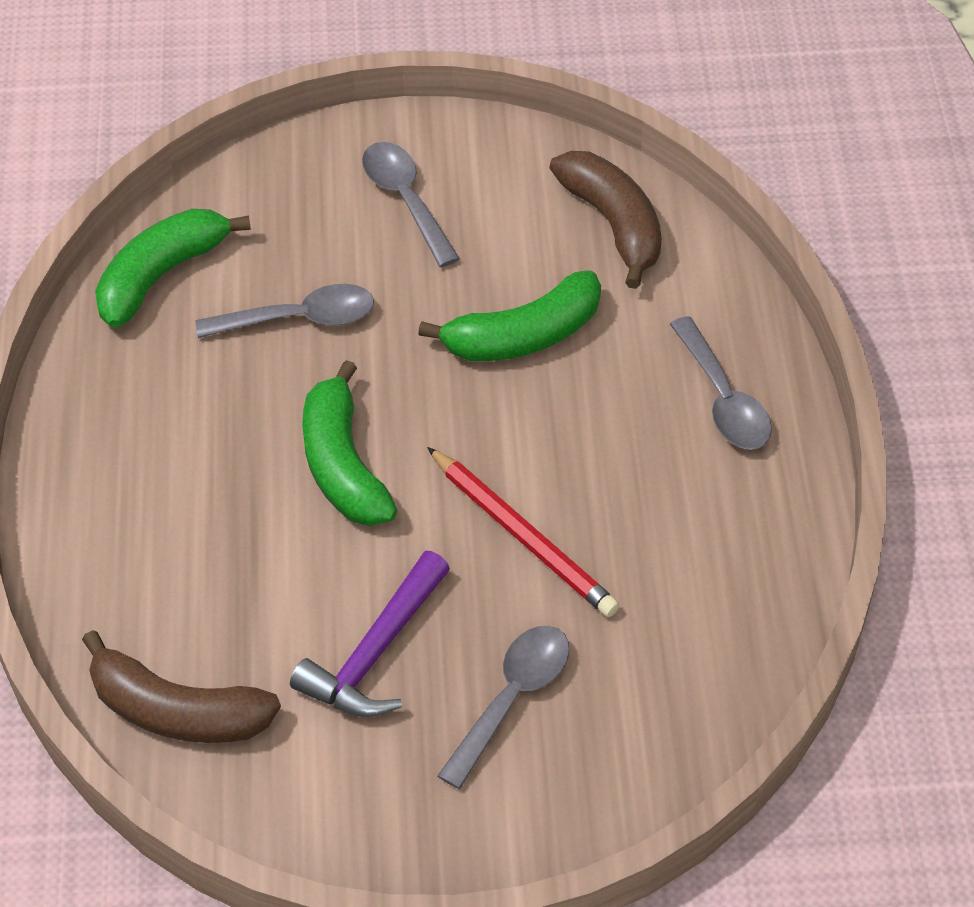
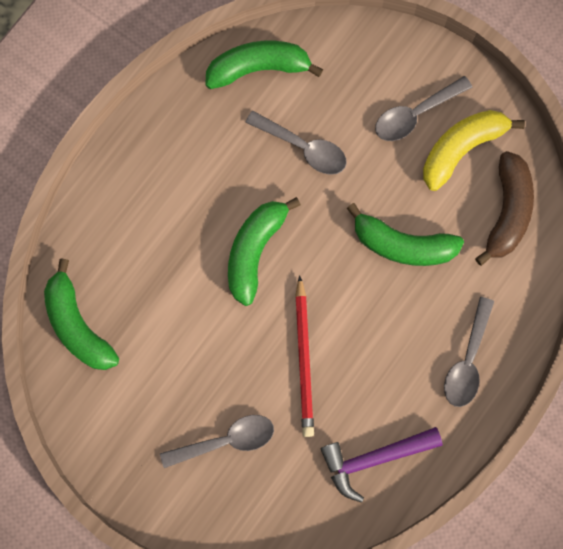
camera: 40 degrees right, 25 degrees up
(177, 711) = (78, 325): brown banana -> green banana
(375, 653) = (186, 366): purple hammer -> purple hammer (374, 458)
(406, 200) = (415, 114): grey spoon -> grey spoon turned 135 degrees counterclockwise
(496, 199) = (461, 149): none -> yellow banana

